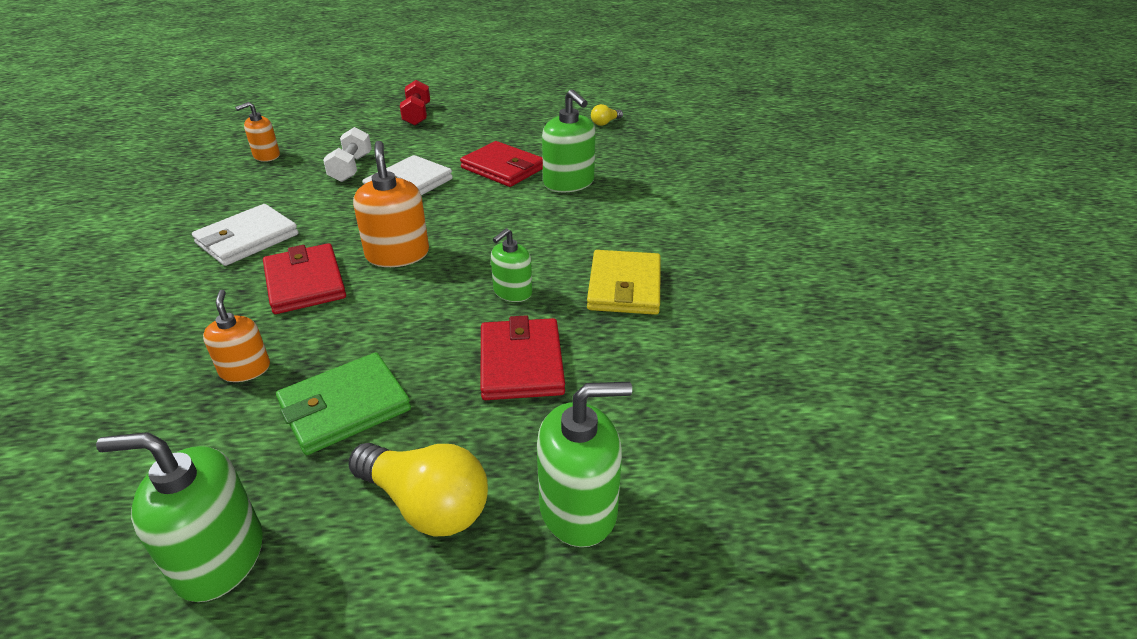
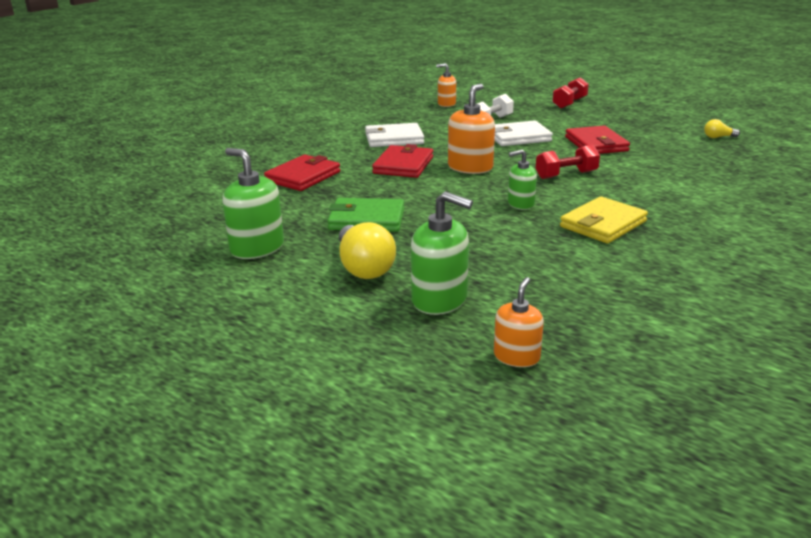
camera: 40 degrees right, 10 degrees down
(245, 369) = (336, 190): orange soap dispenser -> orange soap dispenser (516, 357)
(517, 226) = (566, 175): none -> red dumbbell
(521, 363) = (484, 235): red wallet -> red wallet (303, 176)
(569, 183) = (637, 163): green soap dispenser -> none

